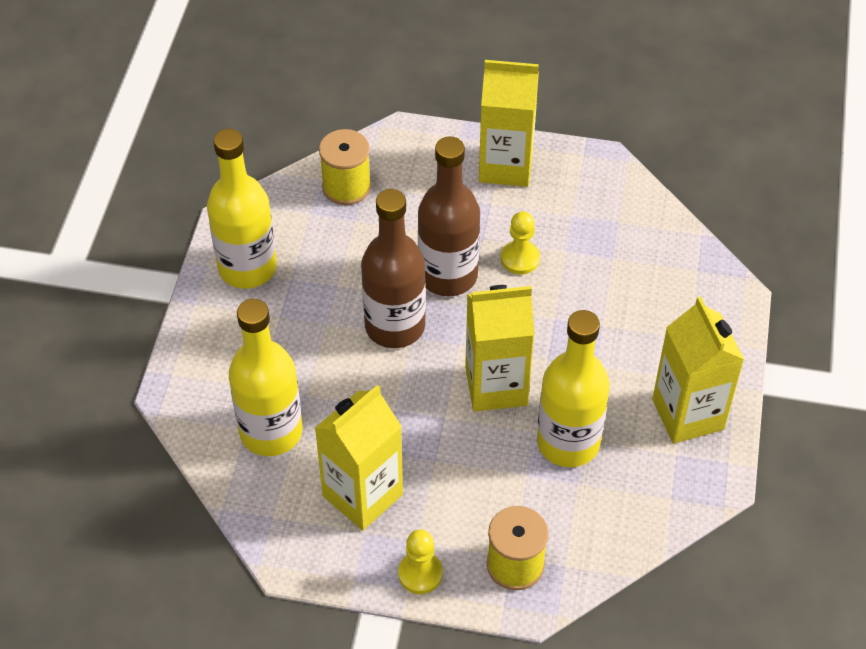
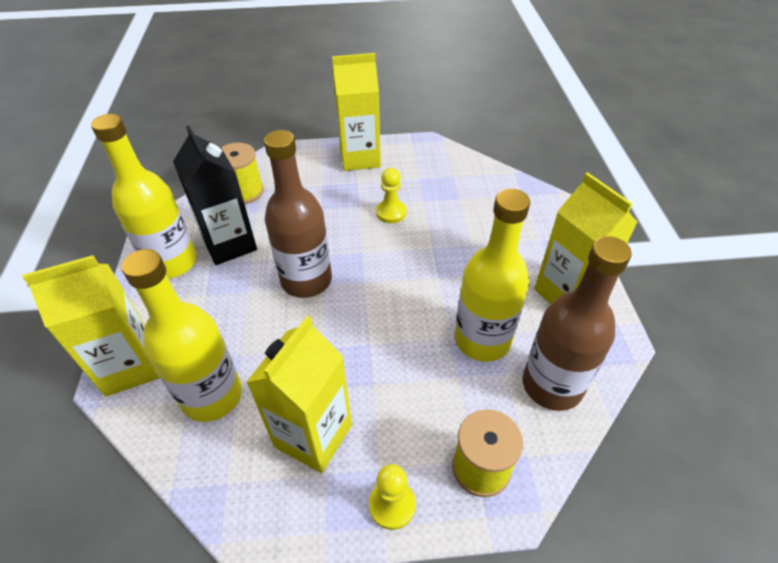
camera: 15 degrees left, 5 degrees down
(316, 258) = (230, 244): none -> black carton
(448, 275) = (339, 235): brown bottle -> brown bottle (552, 385)
(496, 386) = (405, 308): yellow carton -> yellow carton (130, 366)

